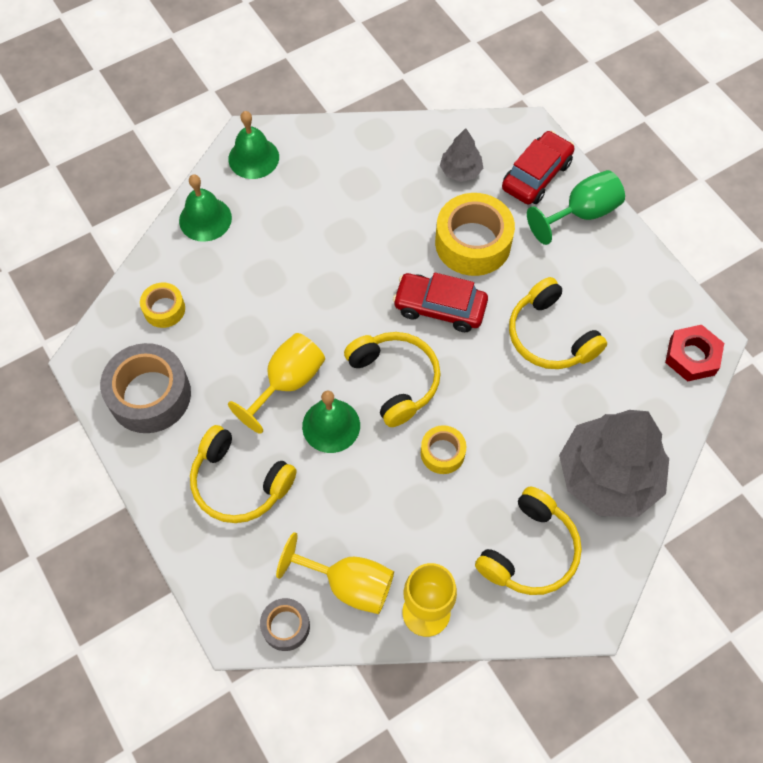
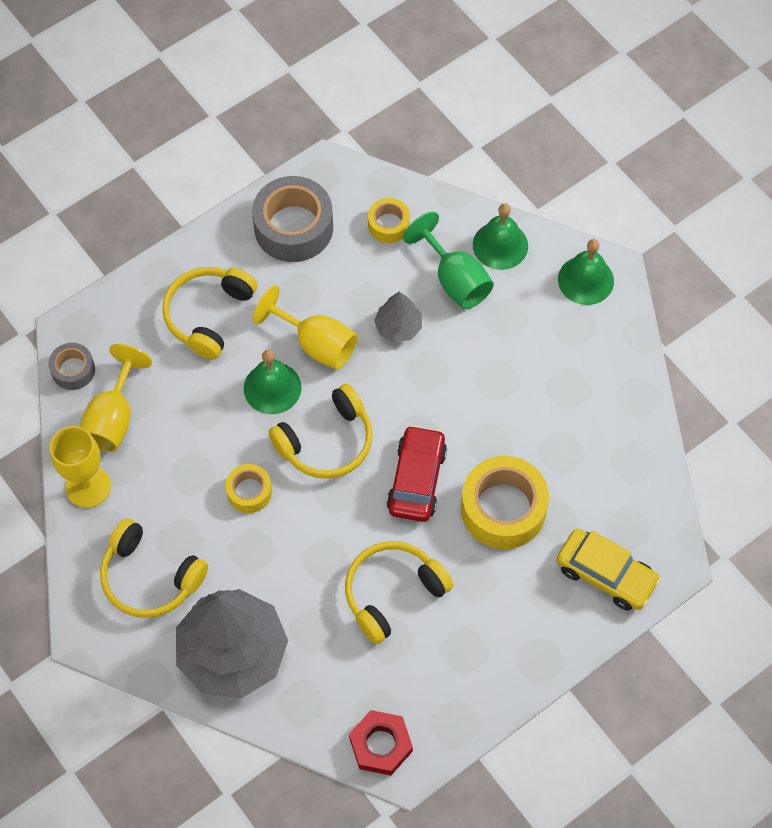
camera: 85 degrees right, 0 degrees up
(460, 171) = (600, 491): grey tree -> grey tree (398, 327)
(536, 175) = (606, 574): red car -> yellow car
(581, 213) = (559, 625): green goblet -> green goblet (455, 280)

